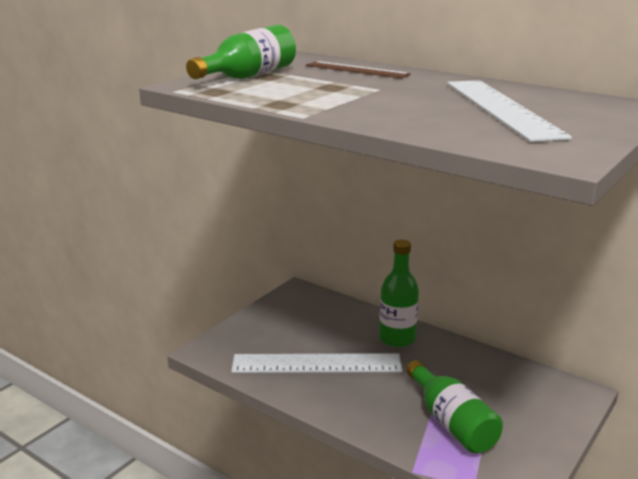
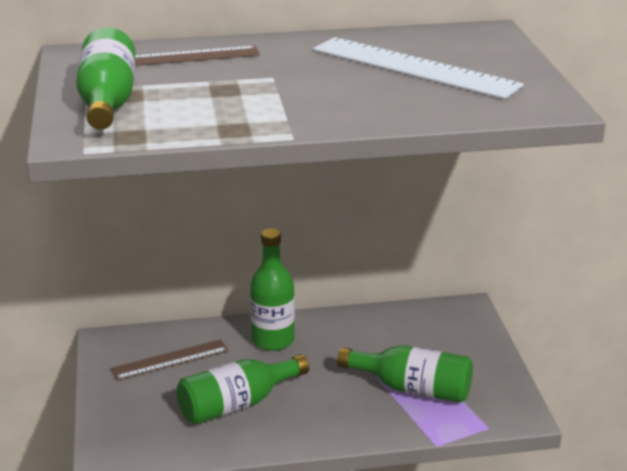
camera: 45 degrees left, 5 degrees up
(316, 364) = (236, 404): white ruler -> green bottle
(317, 317) = (170, 360): none -> brown ruler

